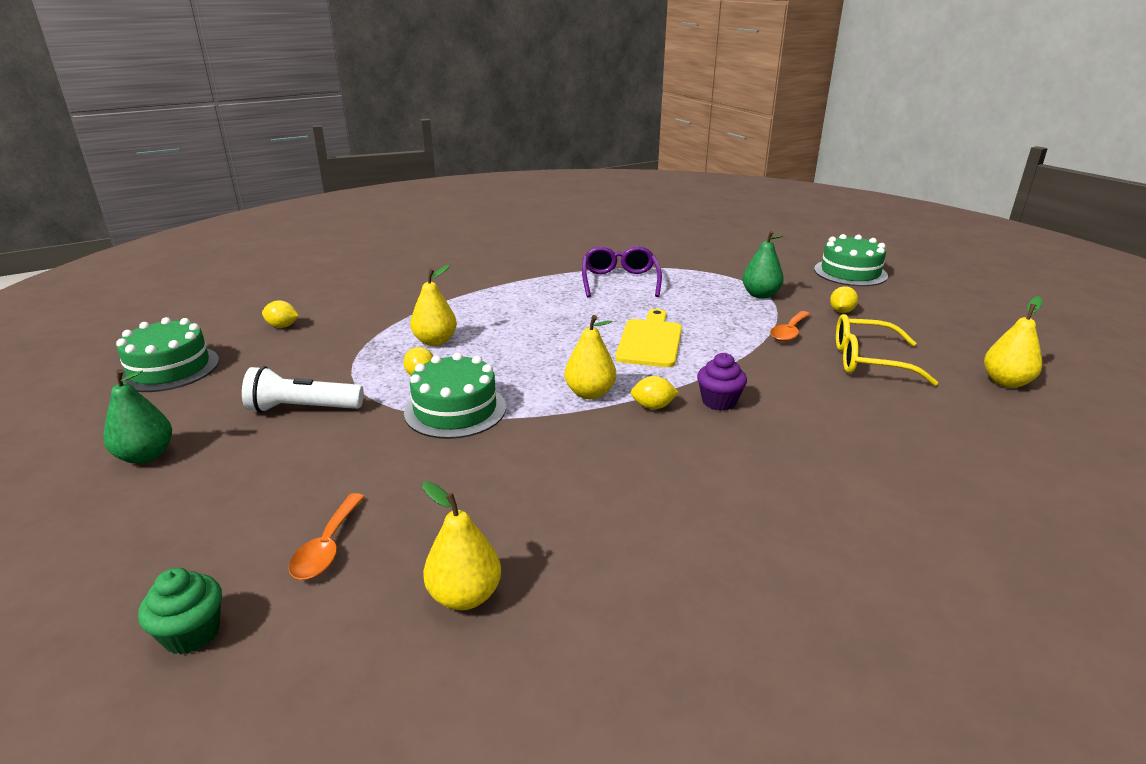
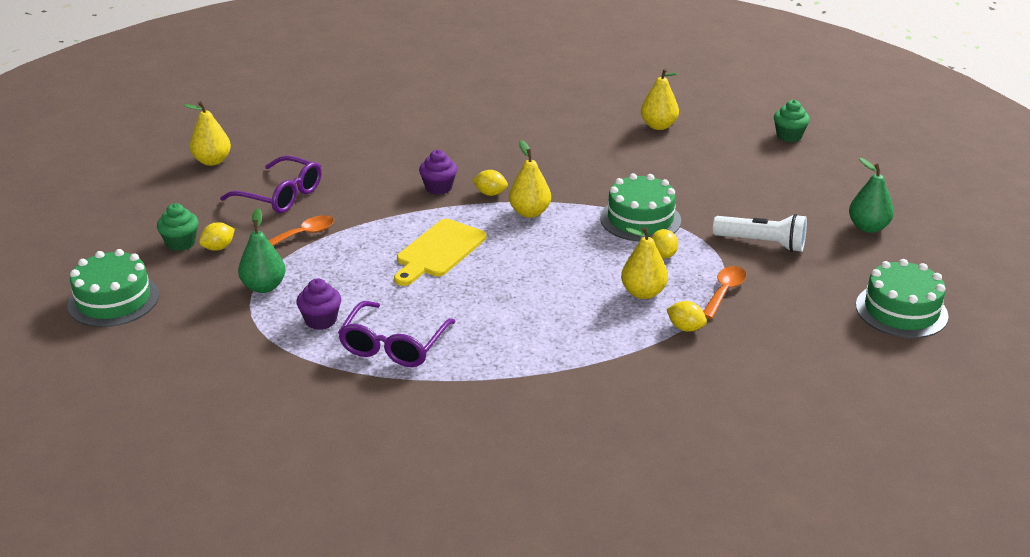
camera: 160 degrees left, 5 degrees up
(282, 326) = (807, 349): yellow lemon -> yellow lemon (685, 328)
(327, 547) = (729, 155): orange spoon -> orange spoon (724, 291)
(688, 285) = (321, 320): none -> purple cupcake
(868, 361) = (281, 195): yellow glasses -> purple glasses
(877, 309) = (181, 243): none -> green cupcake

